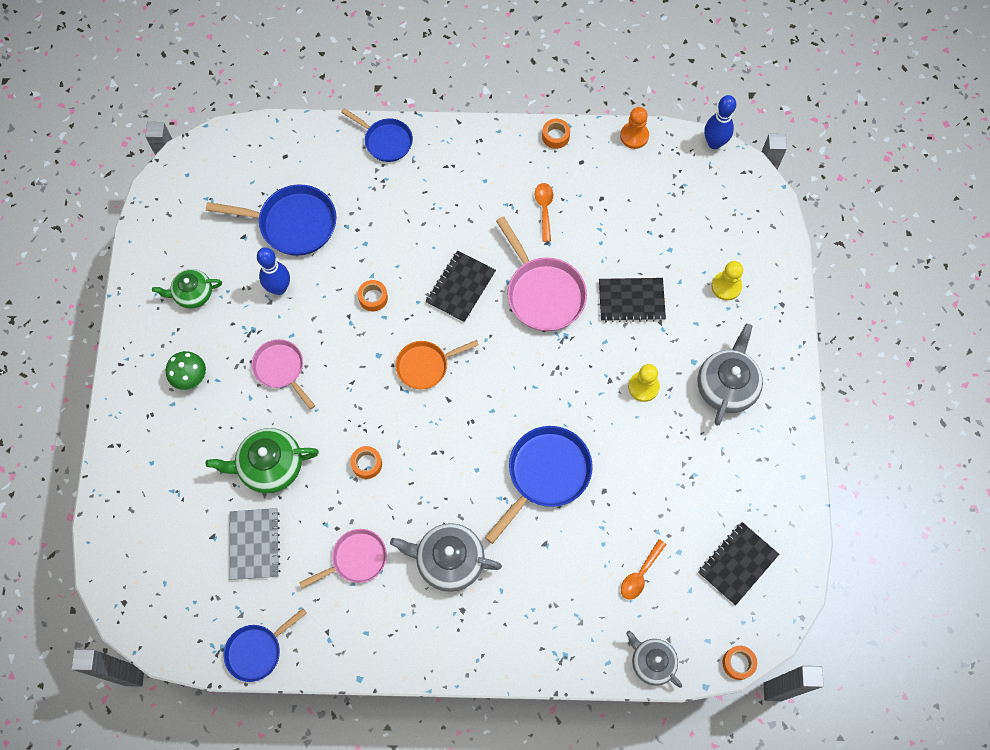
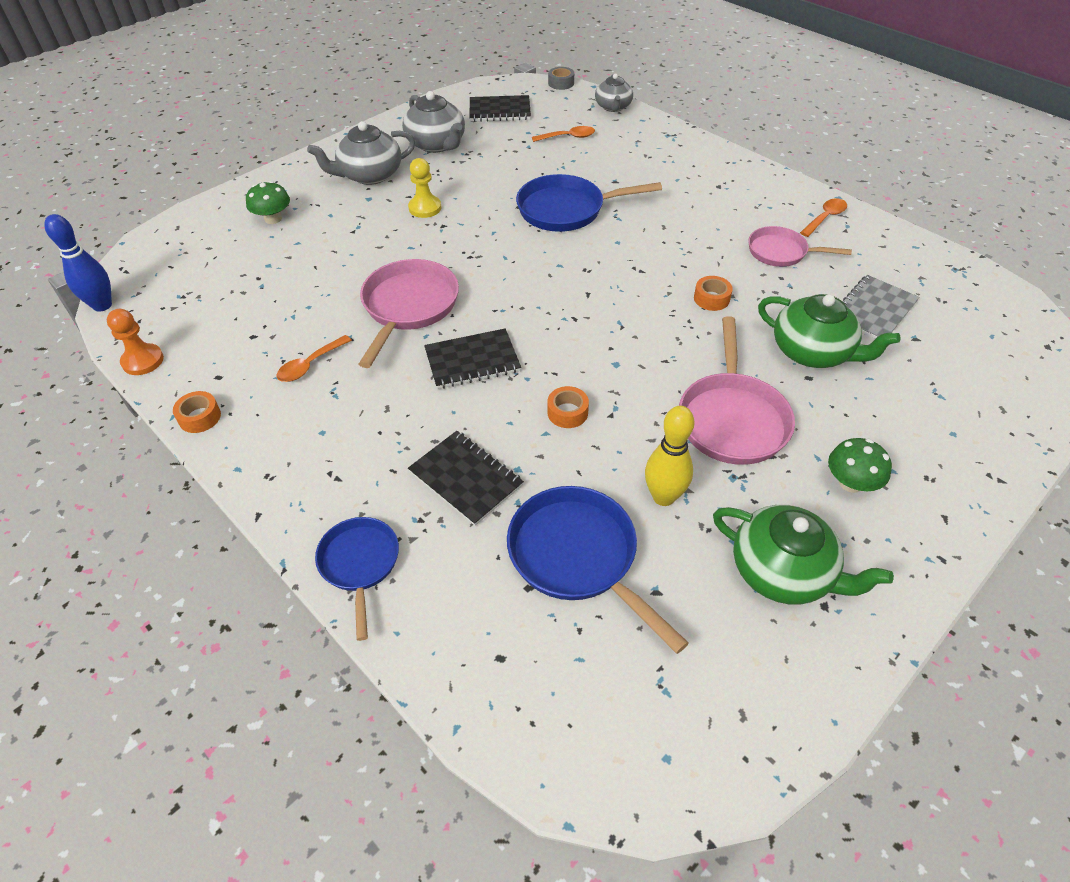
camera: 135 degrees left, 20 degrees down
(193, 294) = (782, 571): green teapot -> green teapot, size x1.53
(257, 651) = (921, 251): blue pan -> none
(279, 288) = (663, 497): blue bowling pin -> yellow bowling pin
(281, 369) = (732, 419): pink pan -> pink pan, size x1.56
(352, 636) = (825, 218): none -> orange spoon
(425, 366) = (580, 327): orange pan -> none
(449, 561) = (701, 211): grey teapot -> grey teapot (436, 144)
(631, 300) = (350, 256): black notebook -> black notebook (465, 479)
(726, 286) = (273, 219): yellow pawn -> green mushroom
(738, 663) = (561, 83): orange tape -> grey tape

